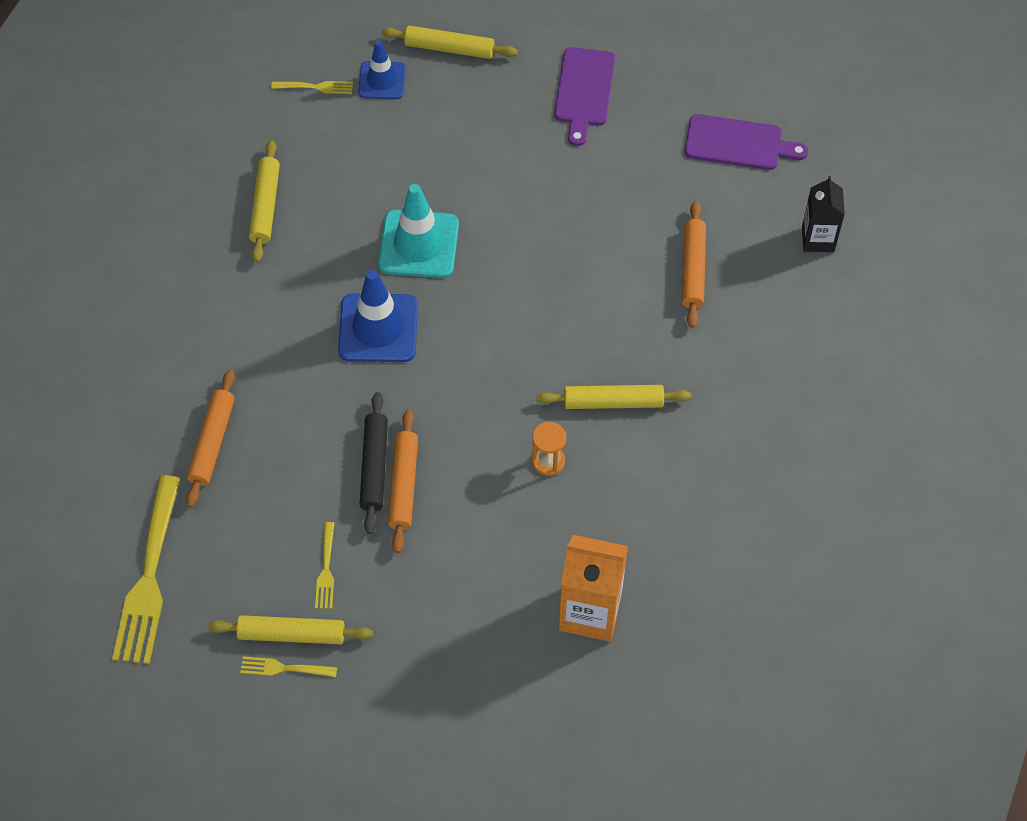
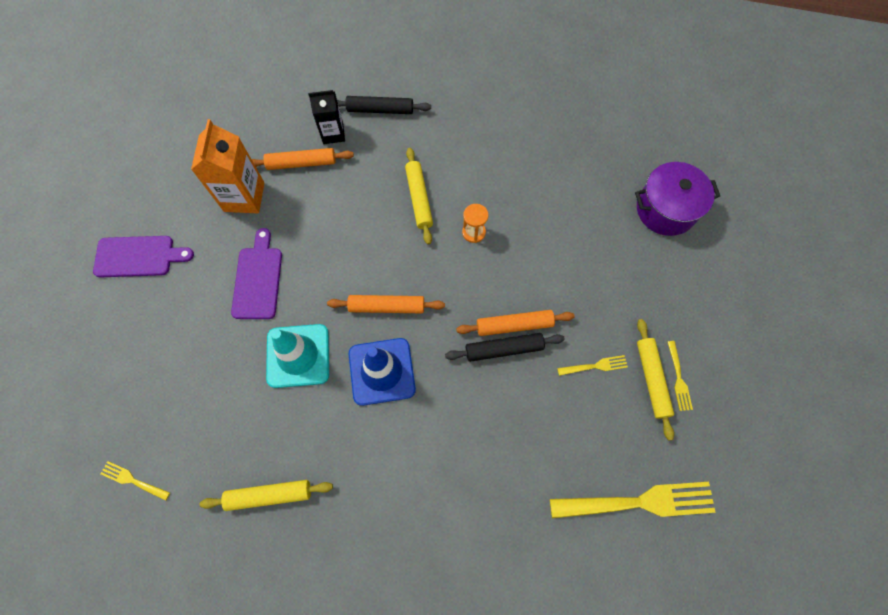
camera: 100 degrees left, 10 degrees up
(212, 442) = (509, 481): orange rolling pin -> orange rolling pin (387, 307)
(315, 87) = (133, 480): yellow fork -> yellow fork turned 60 degrees counterclockwise
(382, 80) = (126, 421): blue traffic cone -> none
(449, 48) = (90, 369): yellow rolling pin -> none
(537, 726) = (665, 209): none -> purple pot
(590, 612) = (579, 191): orange carton -> orange carton (244, 197)
(738, 144) = (188, 147): purple cutting board -> purple cutting board (258, 279)
(770, 373) = (380, 110): none -> black rolling pin
(818, 239) = (269, 93): black carton -> black carton (333, 133)

